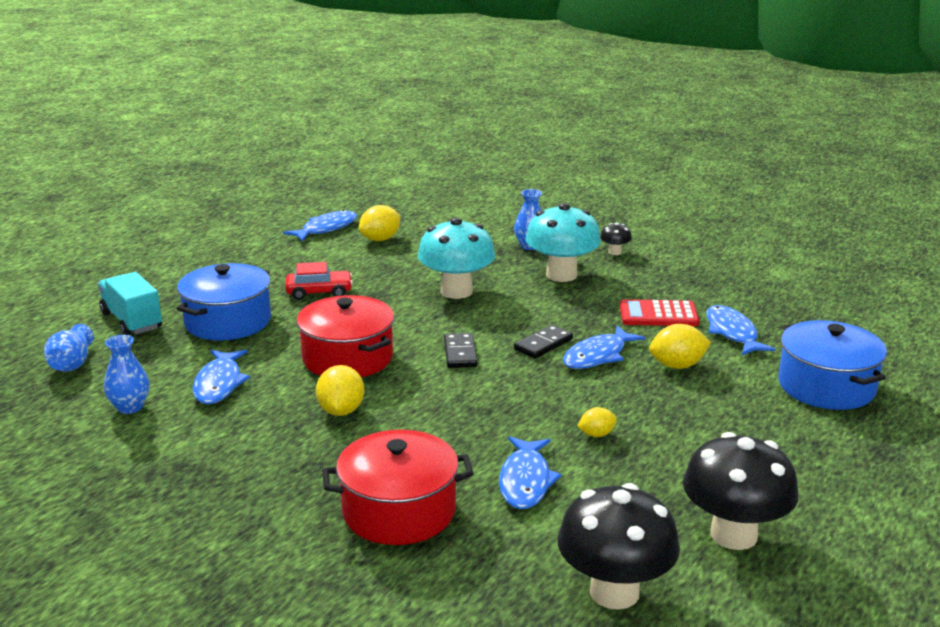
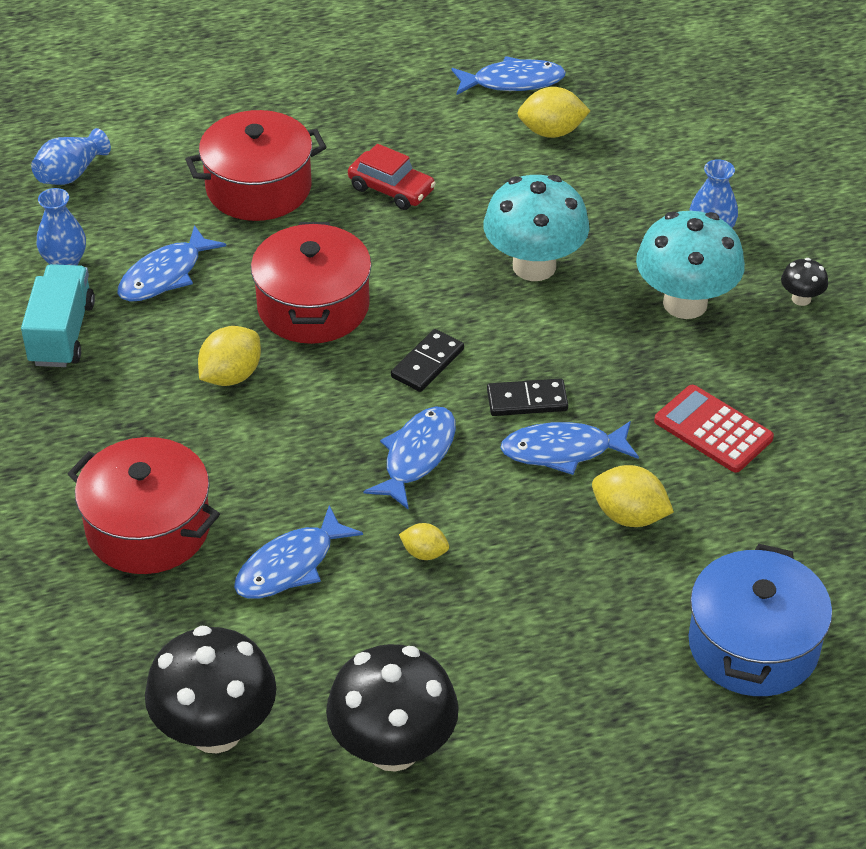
camera: 40 degrees right, 20 degrees up
(132, 321) = (175, 138): turquoise truck -> turquoise truck (62, 334)
(228, 322) = (258, 188): blue pot -> red pot
(732, 333) = (760, 507): blue fish -> blue fish (417, 456)

